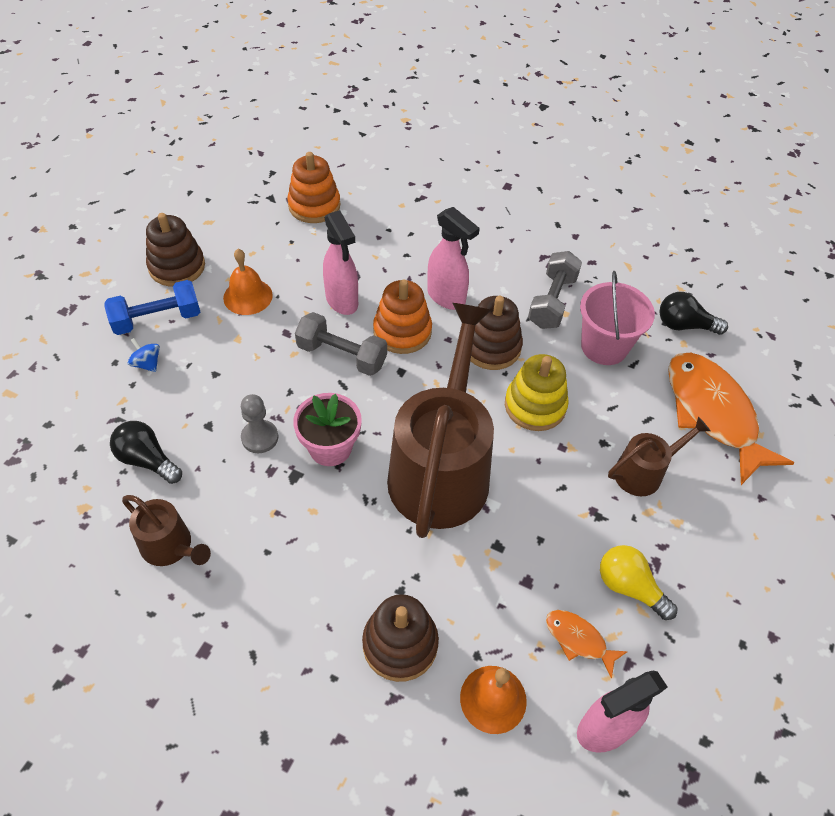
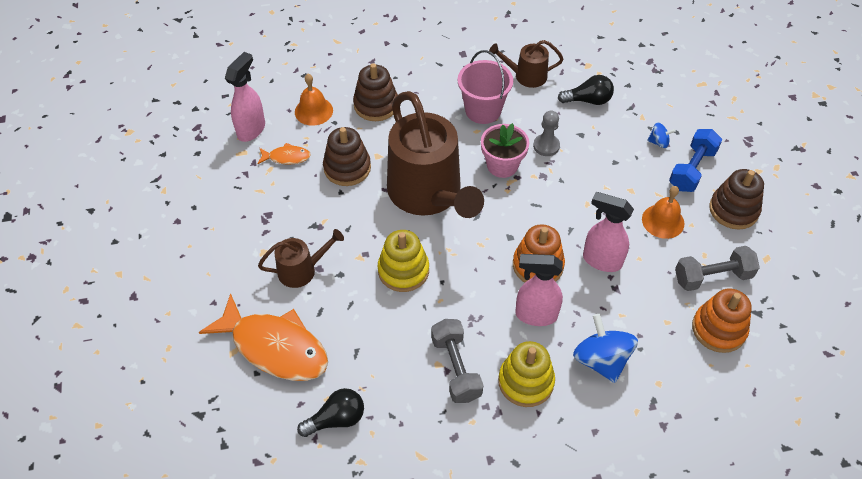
camera: 145 degrees right, 0 degrees up
(342, 355) = (557, 222): grey dumbbell -> grey dumbbell (712, 277)
(427, 240) = (601, 360): none -> blue spinning top
(491, 347) = (467, 295): brown stacking toy -> brown stacking toy (347, 168)
(502, 261) = (526, 382): none -> yellow stacking toy
(604, 346) = (387, 352): pink bucket -> pink bucket (483, 110)
(629, 587) = (273, 198): yellow light bulb -> none
(643, 472) = (301, 270): brown watering can -> brown watering can turned 135 degrees counterclockwise

